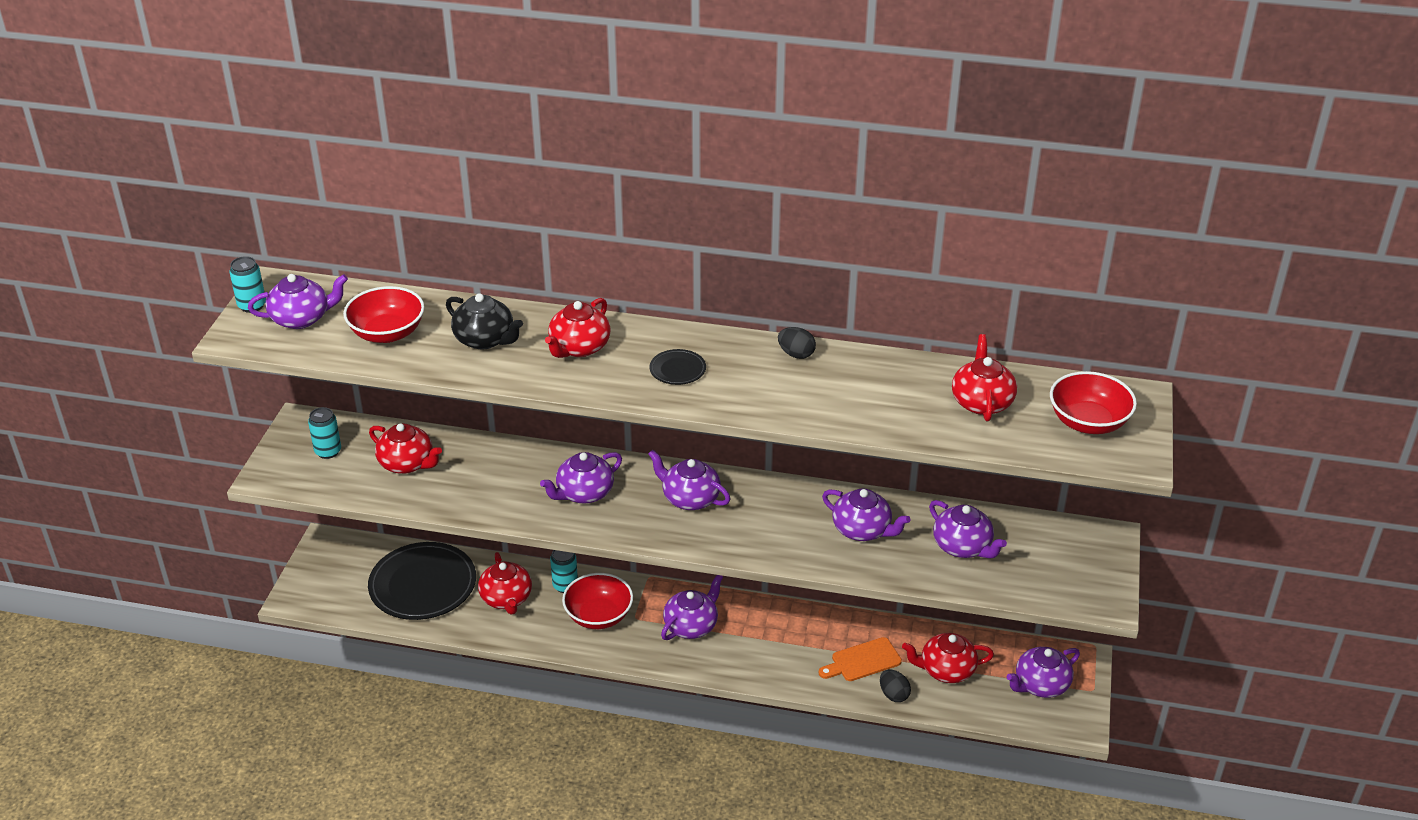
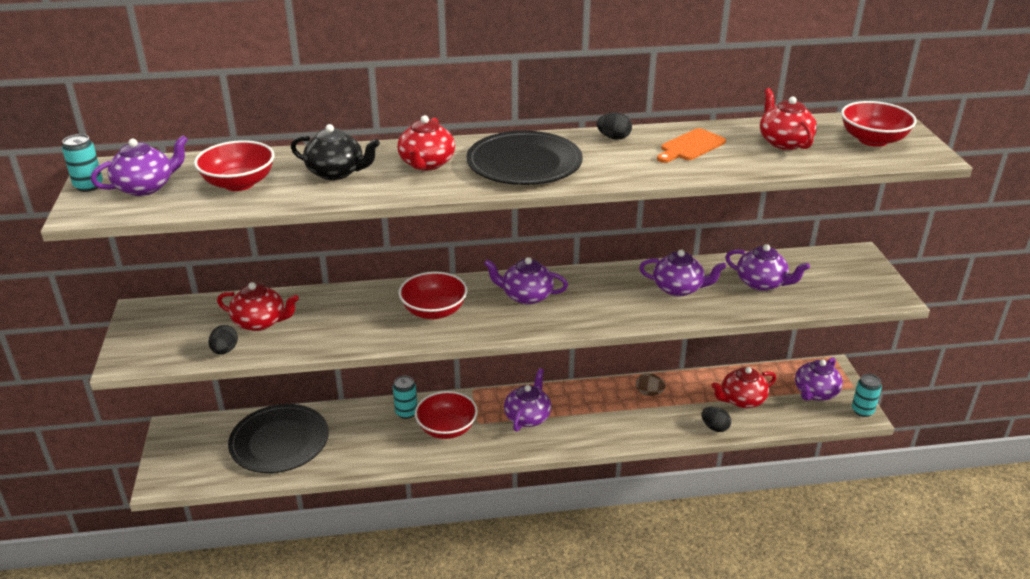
camera: 20 degrees left, 5 degrees down
(328, 451) = (179, 328): turquoise can -> turquoise can (862, 411)
(360, 488) = (225, 350): none -> black egg
(506, 599) = (360, 435): red teapot -> none
(584, 493) = (434, 311): purple teapot -> red bowl
(677, 369) = (524, 163): black plate -> black plate, size x2.23
(843, 633) = (649, 393): none -> brown egg
(862, 661) = (676, 409): orange cutting board -> orange cutting board (690, 146)

